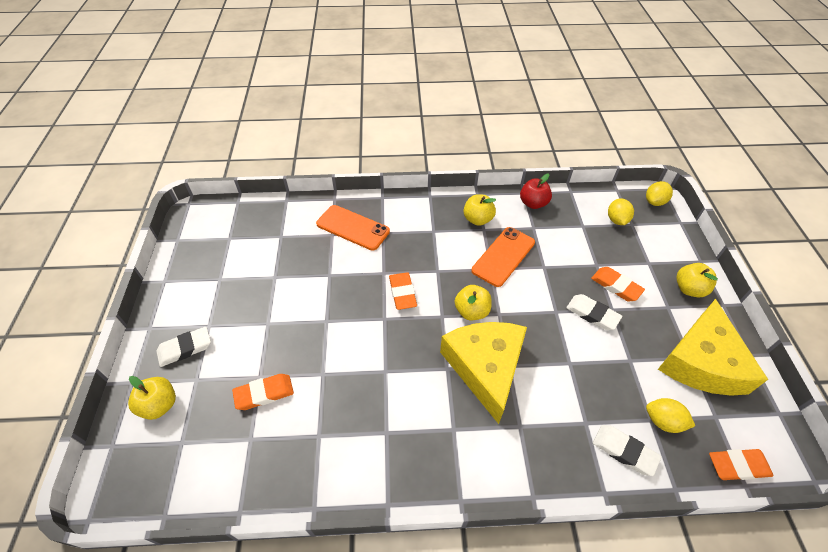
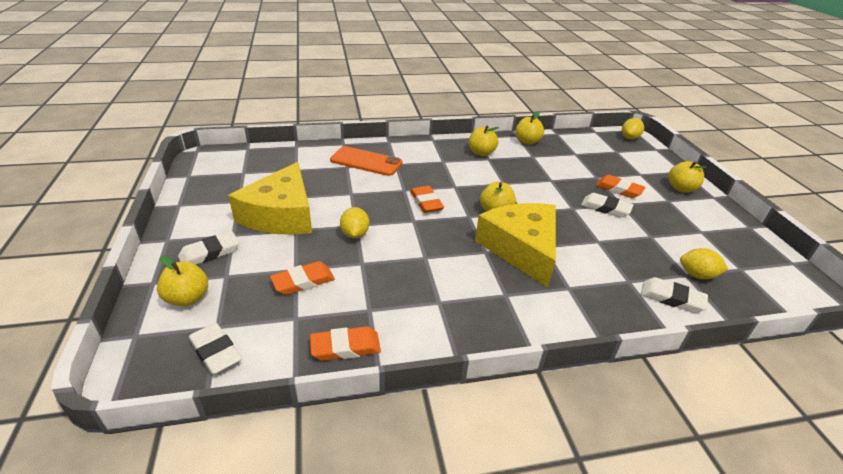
camera: 10 degrees left, 15 degrees down
(176, 472) = (215, 352): none -> white eraser
(503, 256) = (512, 175): orange phone -> none
(533, 203) = (527, 141): red apple -> yellow apple
(616, 220) = (602, 149): yellow lemon -> yellow lemon (355, 234)
(701, 362) = (712, 233): yellow cheese -> yellow cheese (281, 214)
(738, 466) = (775, 300): orange eraser -> orange eraser (345, 347)

